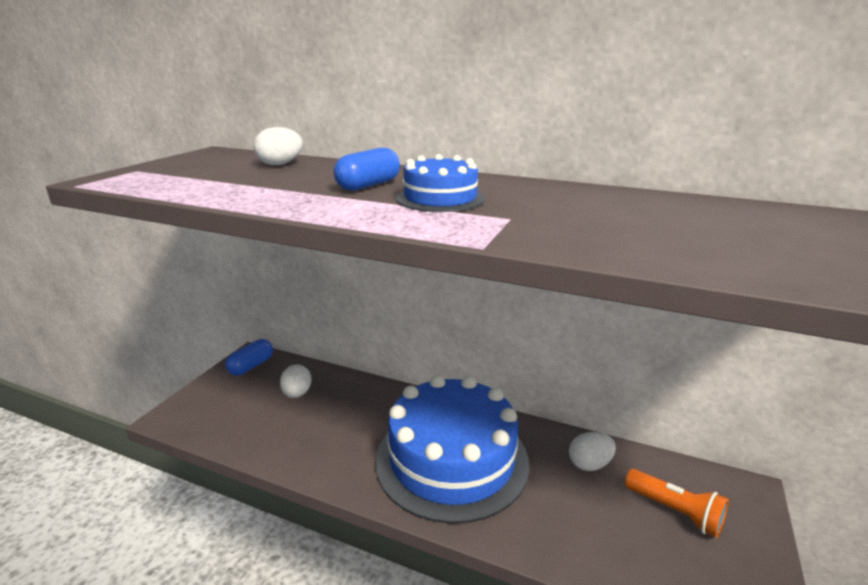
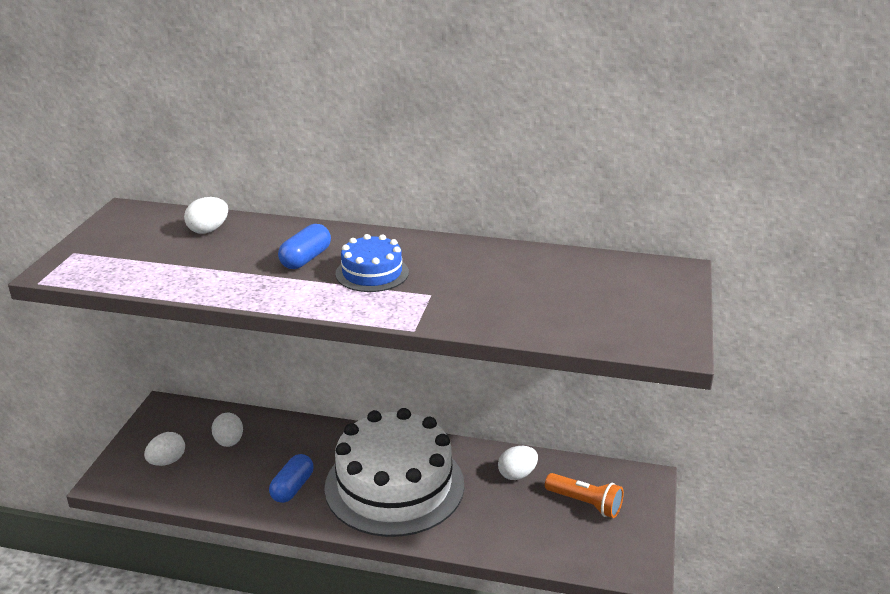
camera: 10 degrees left, 5 degrees up
(232, 405) = (167, 461): none -> white egg
(251, 366) = (168, 418): blue capsule -> blue capsule (292, 488)
(451, 459) = (394, 485): blue cake -> white cake

